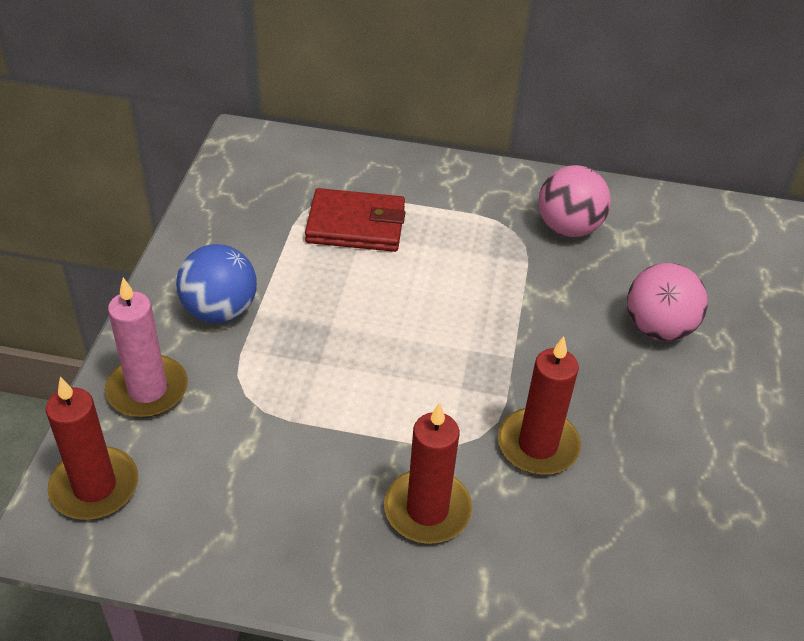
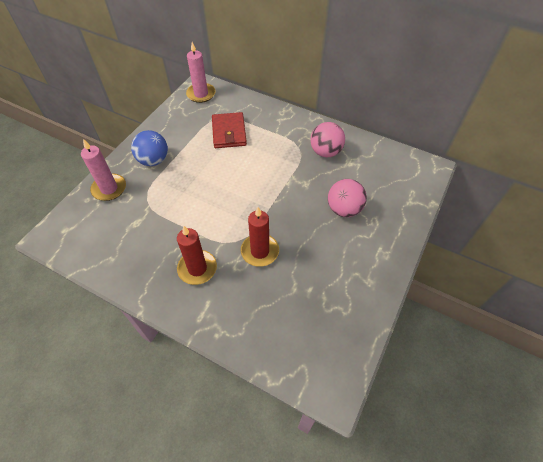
camera: 20 degrees right, 10 degrees up
(94, 486) = (71, 225): red candle -> none
(257, 159) = (201, 94): none -> pink candle
(356, 225) = (229, 132): red wallet -> red wallet turned 60 degrees clockwise

